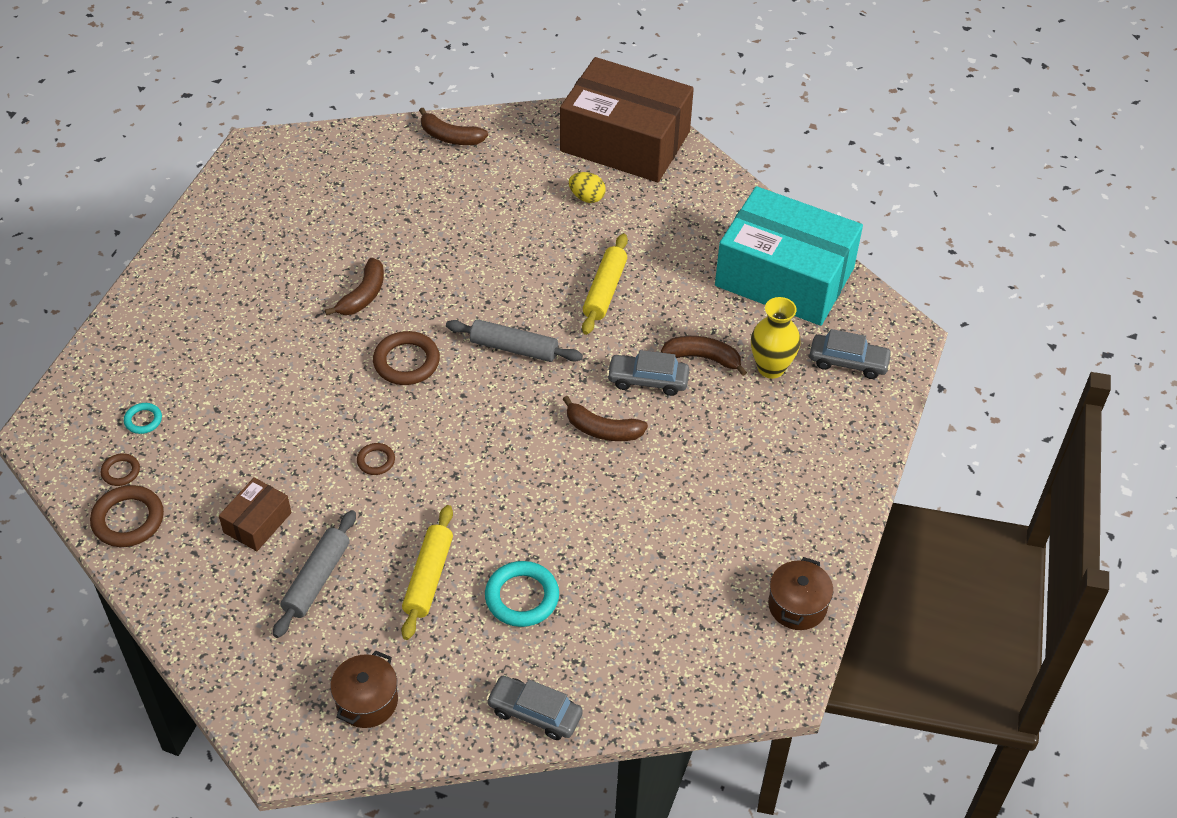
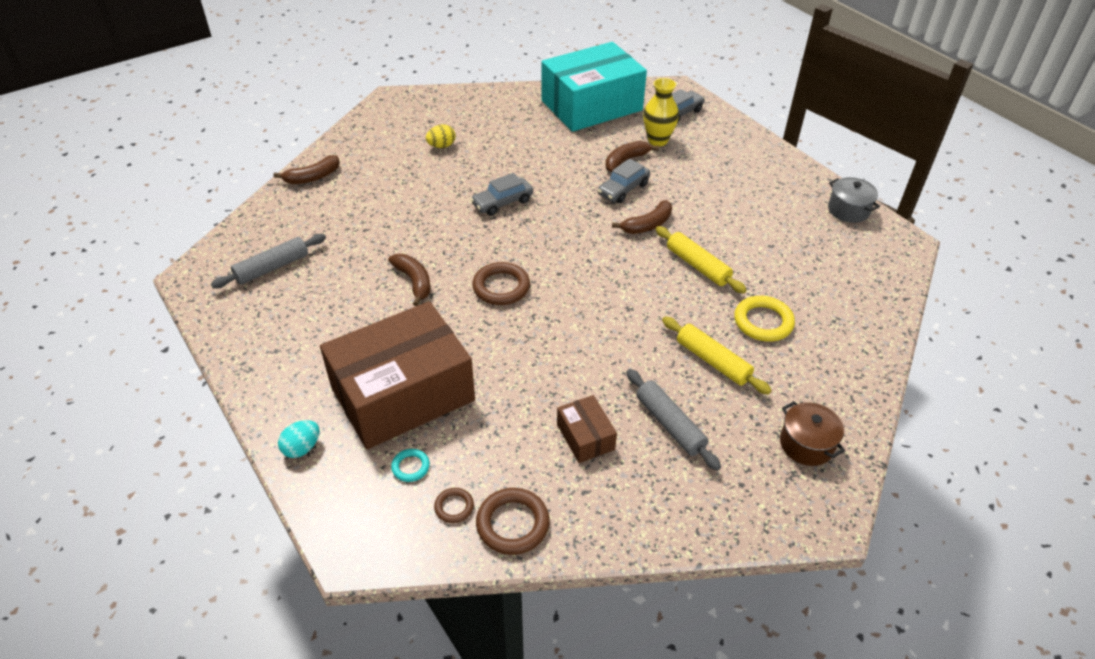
camera: 55 degrees left, 5 degrees down
(117, 340) = (302, 448): none -> turquoise egg
(376, 461) = (581, 343): brown ring -> none
(513, 348) = (540, 232): grey rolling pin -> grey rolling pin (272, 268)
(522, 597) = (763, 322): turquoise ring -> yellow ring
(535, 713) = (867, 358): grey car -> grey car (502, 202)
(604, 290) = (530, 173): yellow rolling pin -> yellow rolling pin (697, 266)
(625, 141) = (412, 111): brown box -> brown box (402, 394)
(797, 605) = (848, 210): brown pot -> grey pot

